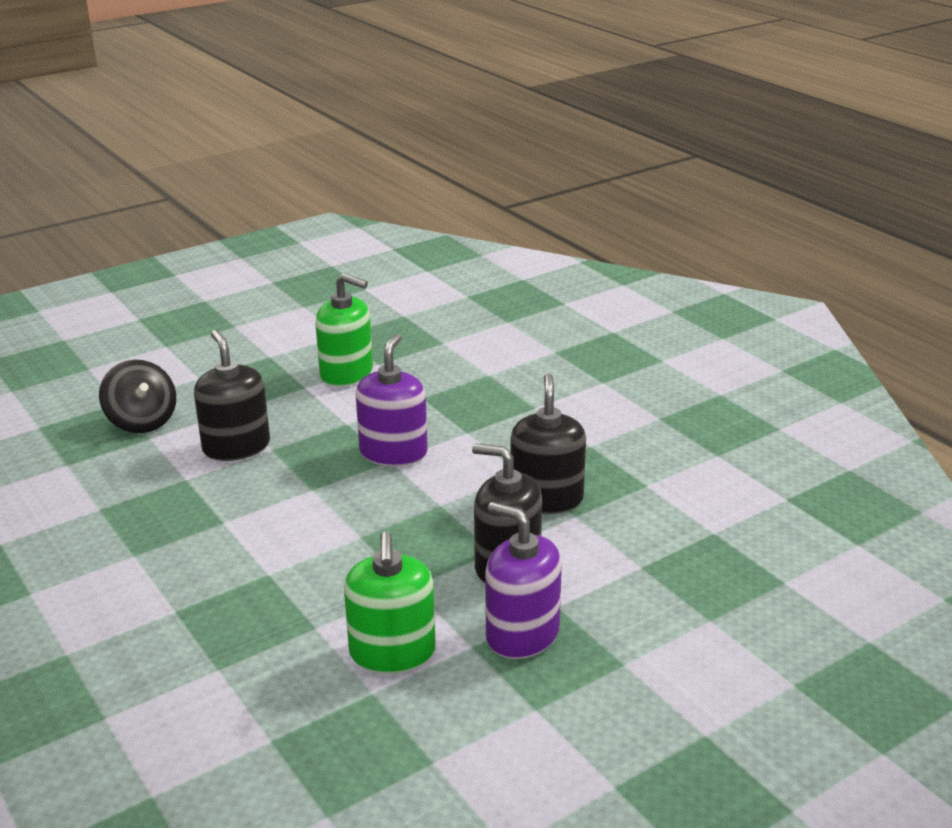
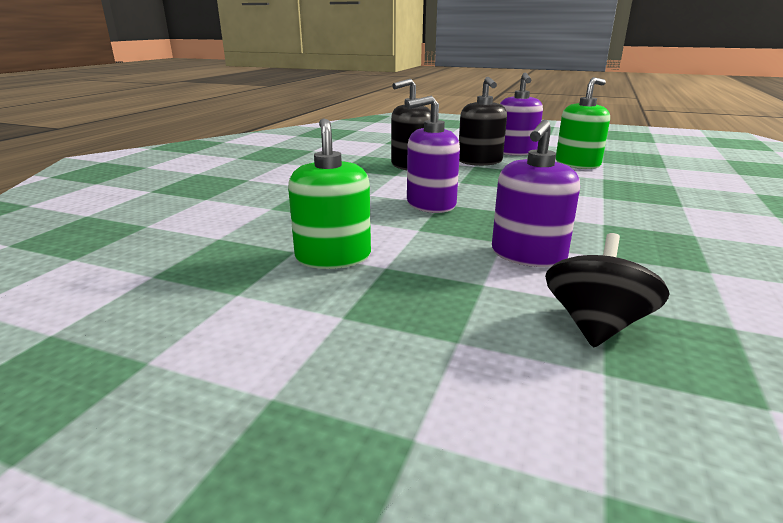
camera: 125 degrees left, 5 degrees down
(236, 447) = (528, 255): black soap dispenser -> purple soap dispenser

